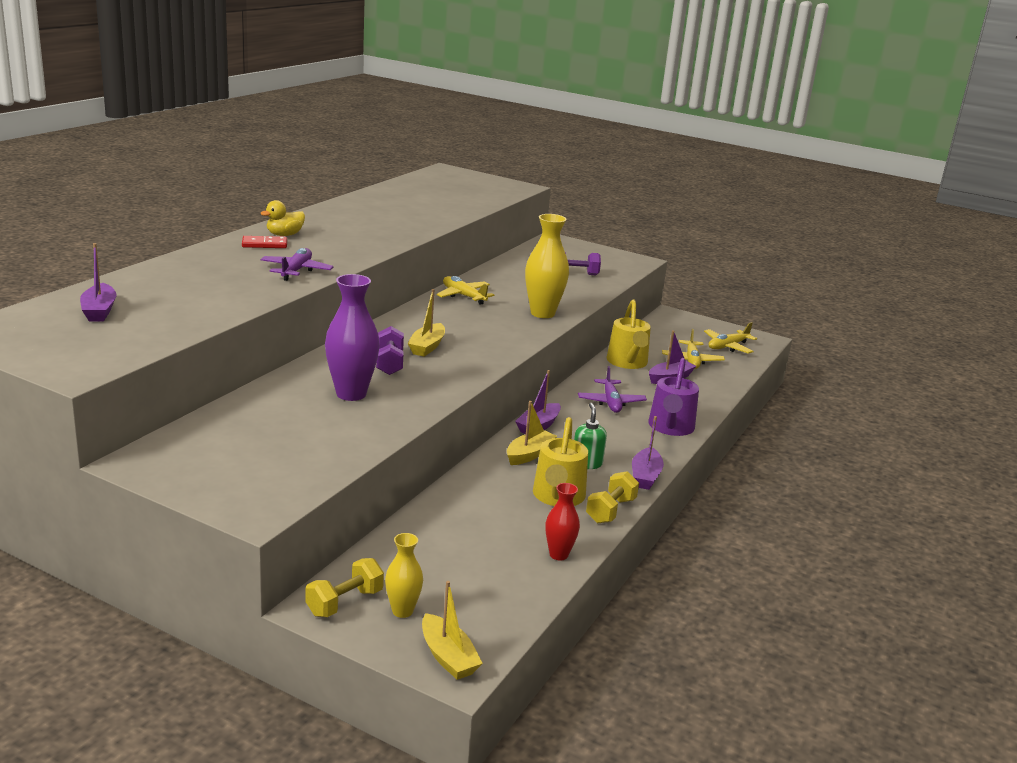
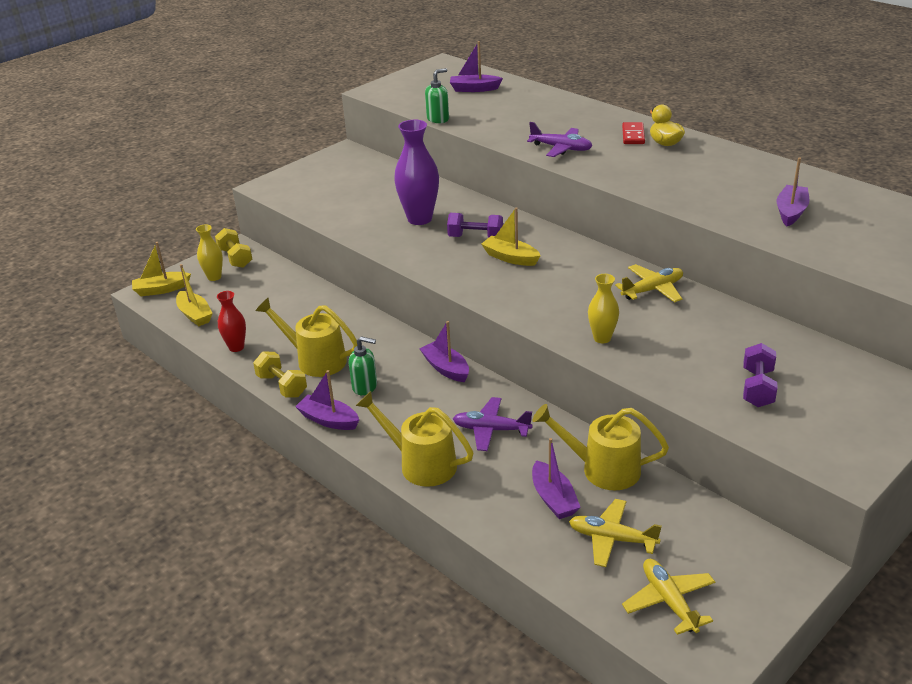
camera: 110 degrees right, 10 degrees up
(202, 327) = (438, 119): none -> green soap dispenser
(415, 209) = (791, 212): none -> purple boat
(529, 454) = (392, 355): yellow boat -> yellow boat (195, 315)
(542, 313) = (602, 338): yellow vase -> yellow vase, size x0.58
(670, 428) = (420, 464): purple watering can -> yellow watering can

